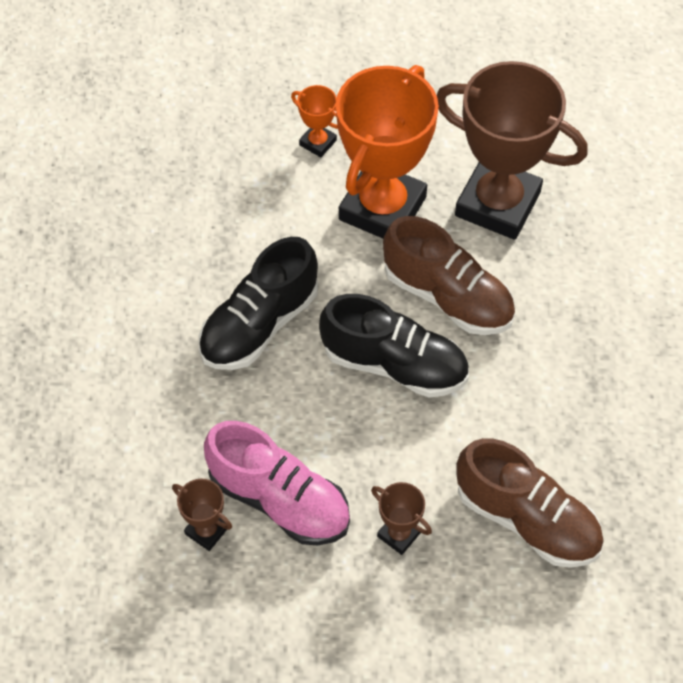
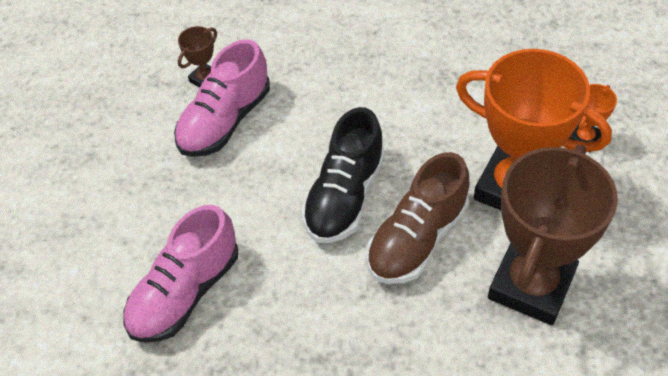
camera: 95 degrees right, 5 degrees down
(259, 324) = (384, 103): black shoe -> none
(399, 534) = (185, 198): brown trophy -> none
(527, 519) = (185, 292): brown shoe -> pink shoe

